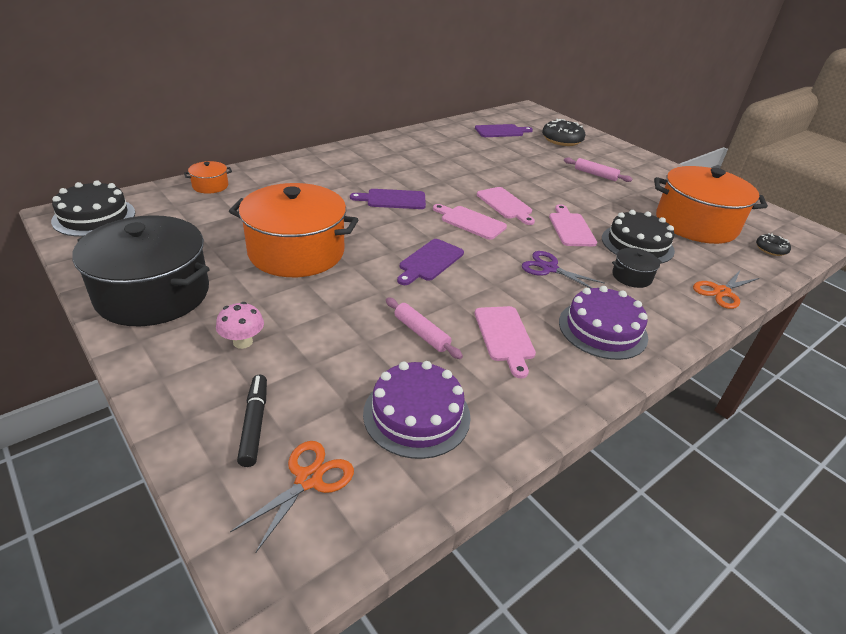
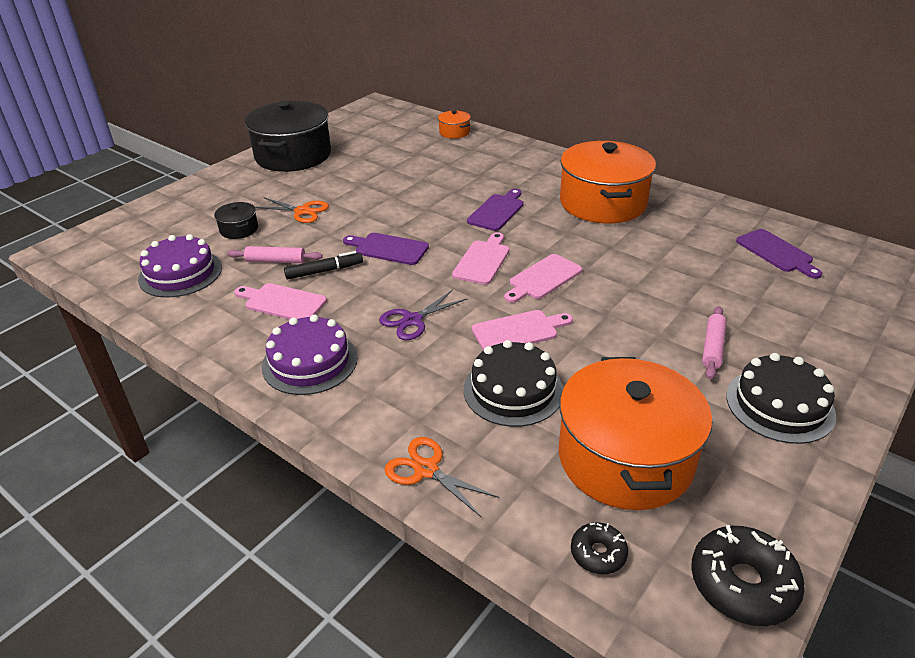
camera: 80 degrees right, 0 degrees up
(94, 217) = (378, 112): black cake -> black cake (779, 405)
(243, 342) = (249, 196): pink mushroom -> none
(254, 424) = (170, 218): black marker -> black marker (324, 271)
(296, 252) = (371, 188): orange pot -> orange pot (602, 203)
(308, 479) = (124, 245): orange scissors -> orange scissors (302, 211)
(393, 199) = (497, 211): purple cutting board -> purple cutting board turned 45 degrees clockwise
(421, 333) = (276, 261): pink rolling pin -> pink rolling pin turned 60 degrees clockwise
(505, 336) = (282, 302): pink cutting board -> pink cutting board turned 45 degrees clockwise
(549, 268) = (412, 320): purple scissors -> purple scissors turned 150 degrees counterclockwise
(562, 140) = (817, 308): black donut -> black donut (742, 584)
(631, 276) = (426, 384): black pot -> black pot (239, 229)

